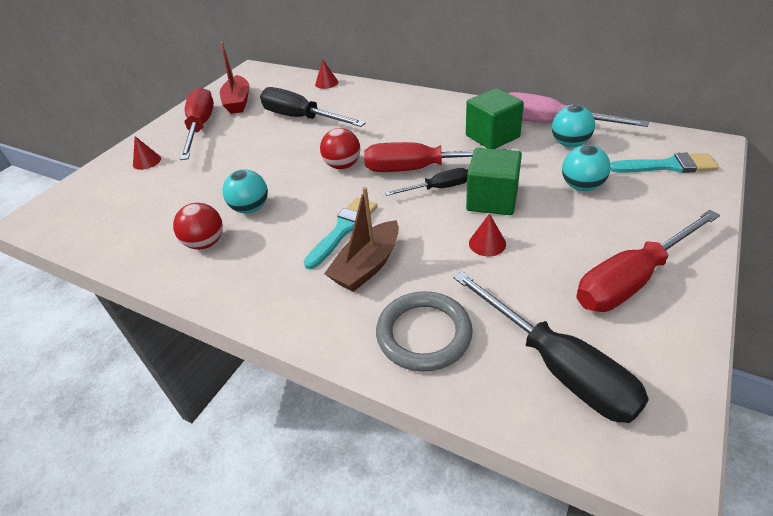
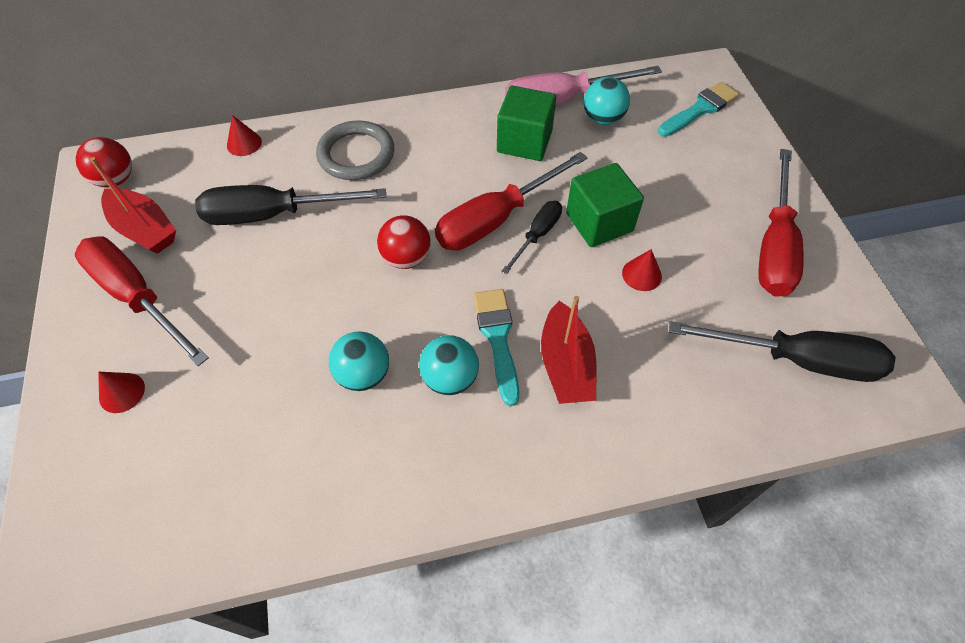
camera: 45 degrees left, 15 degrees up
(205, 243) = (364, 450): red ball -> red ball (116, 179)
(367, 266) = (566, 365): brown boat -> red boat
(424, 334) = (683, 400): grey ring -> grey ring (356, 154)
(581, 186) = (657, 166): turquoise ball -> turquoise ball (450, 378)

